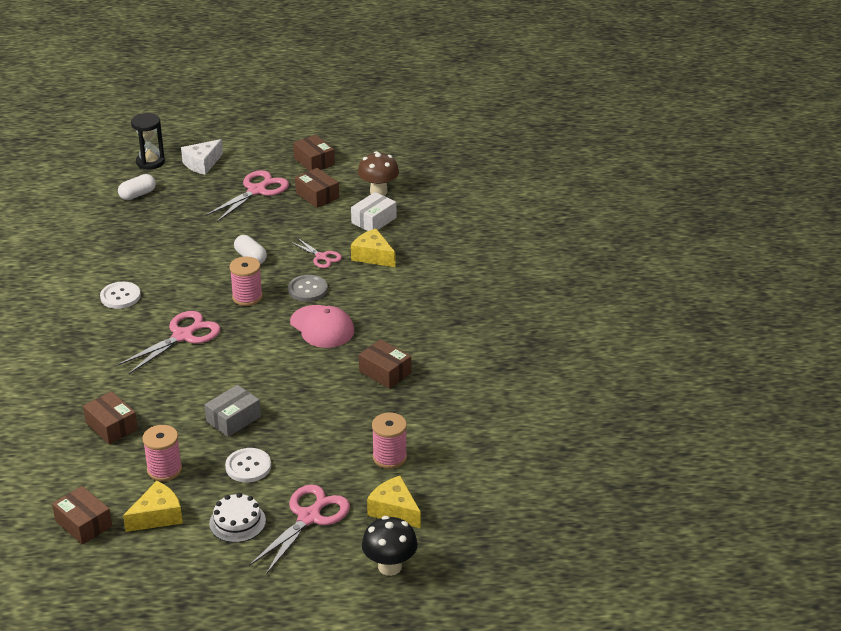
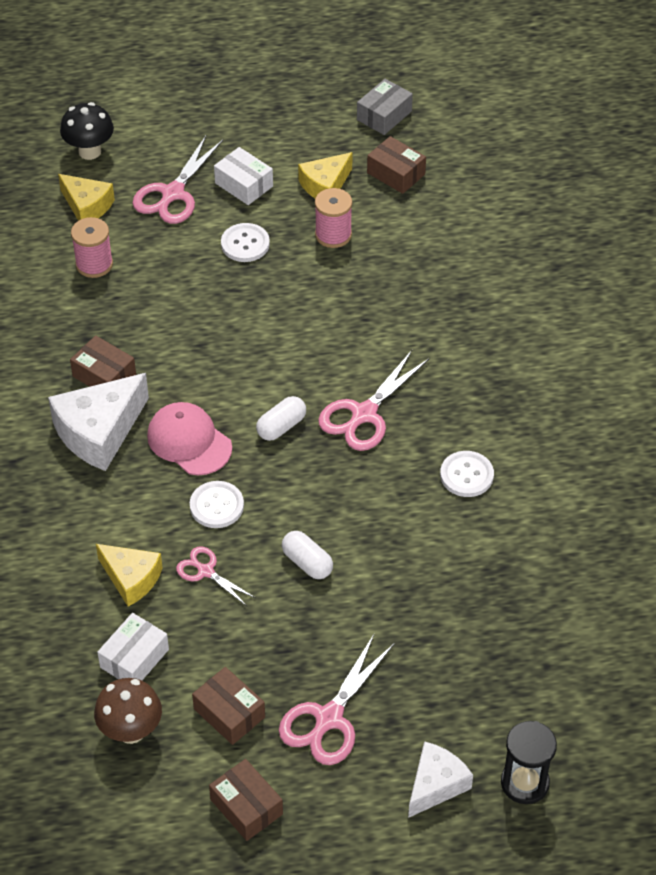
camera: 175 degrees right, 15 degrees up
(111, 426) = (407, 282): brown box -> none
(137, 195) = (517, 693): white capsule -> white capsule (281, 426)
(233, 419) = (273, 300): grey box -> grey box (384, 115)
(237, 522) = (244, 185): white cake -> white box
(247, 297) = (296, 486): pink spool -> none
(307, 289) = (216, 506): grey button -> white button
(391, 336) = (99, 432): none -> white cheese

